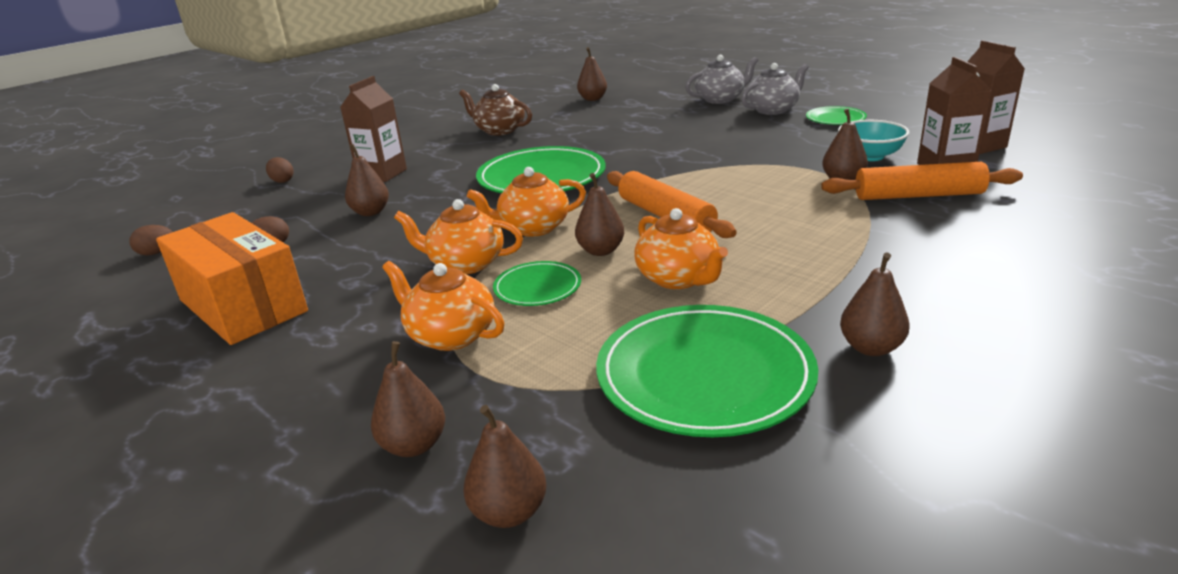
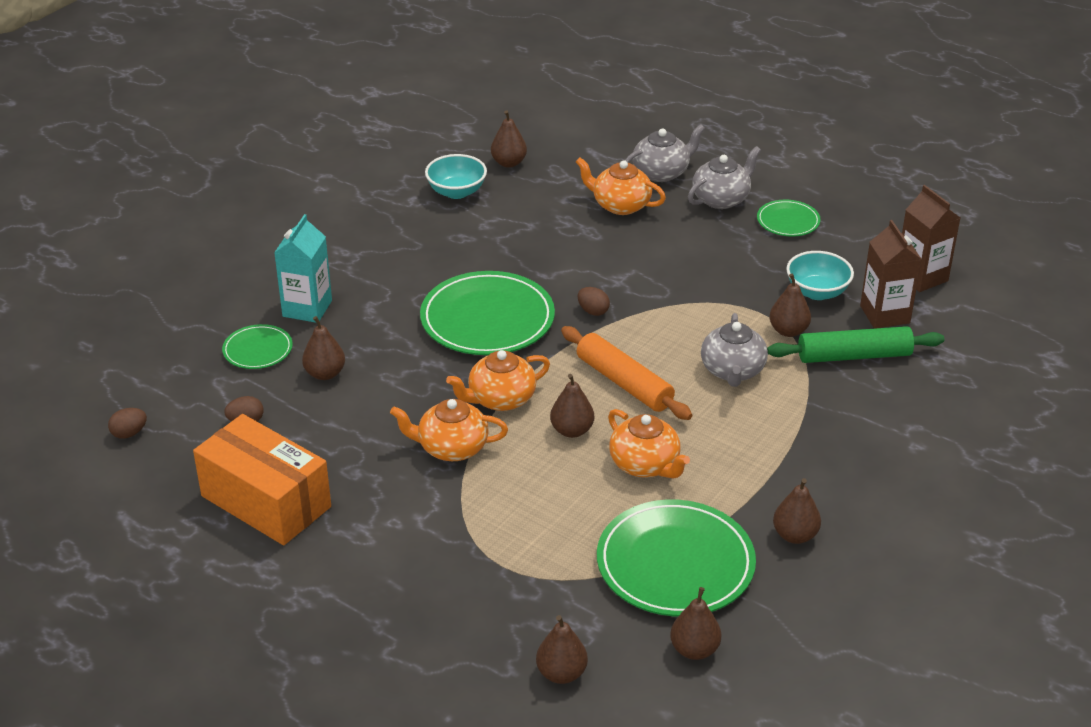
camera: 10 degrees left, 10 degrees up
(282, 181) = (196, 318): brown egg -> brown egg (593, 311)
(382, 174) = (307, 308): brown carton -> turquoise carton
(414, 445) = (479, 629): brown pear -> brown pear (694, 650)
(450, 335) = (468, 531): orange teapot -> orange teapot (620, 205)
(499, 130) = (412, 227): brown teapot -> none
(537, 287) = (526, 476): green plate -> green plate (258, 350)
(544, 113) = (456, 192): none -> turquoise bowl
(783, 207) = (732, 371): none -> grey teapot
(918, 195) = (854, 355): orange rolling pin -> green rolling pin

